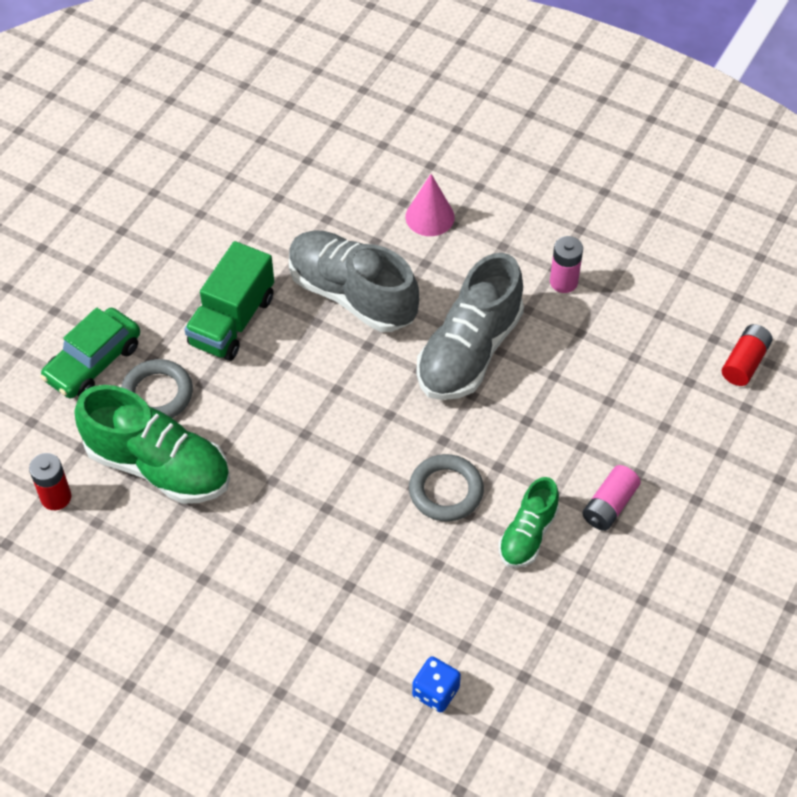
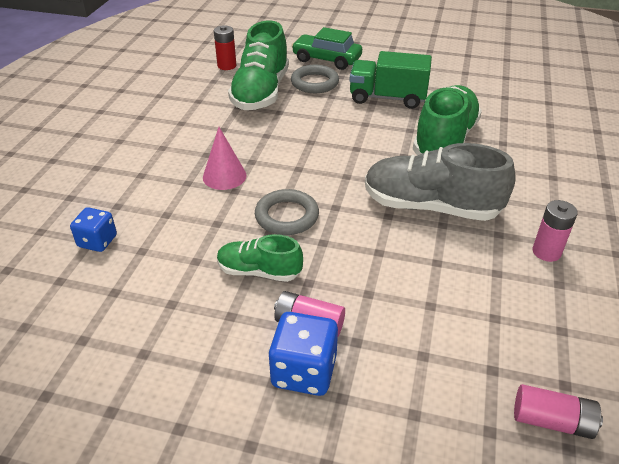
camera: 75 degrees right, 15 degrees down
(352, 295) = (444, 141): grey shoe -> green shoe
(430, 217) = (549, 164): pink cone -> pink cone (224, 176)
(663, 522) = (304, 371): none -> blue dice
(744, 362) = (552, 421): red battery -> pink battery

